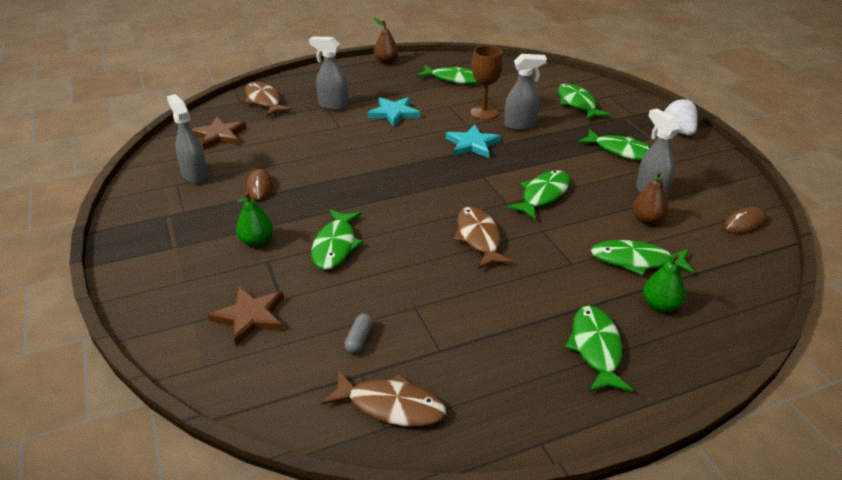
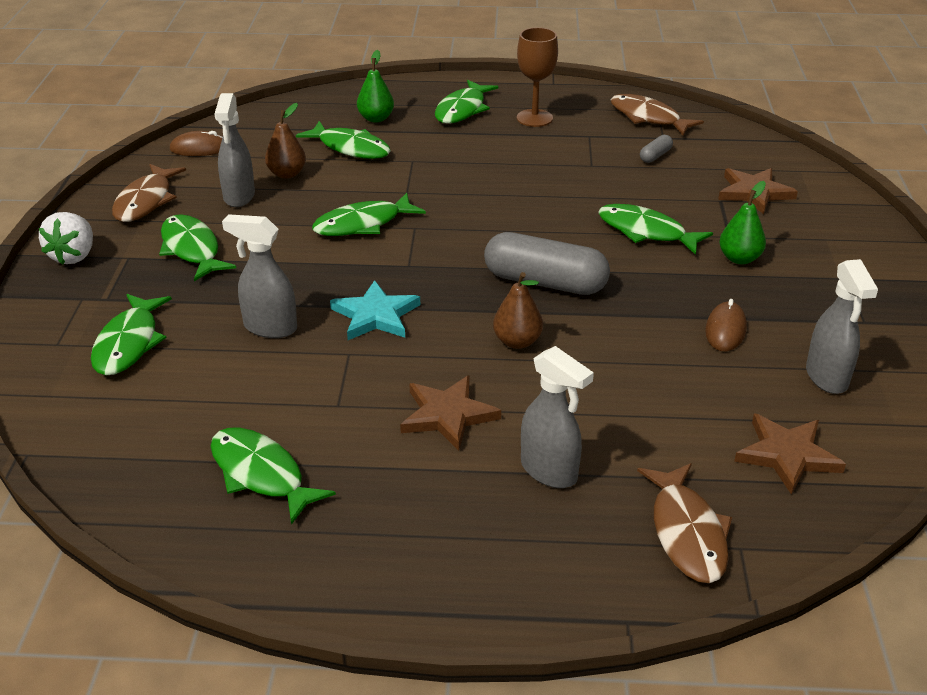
camera: 155 degrees left, 0 degrees up
(335, 246) = (646, 232): green fish -> green fish turned 90 degrees counterclockwise
(386, 61) = (351, 593): brown pear -> brown pear (517, 342)
(388, 187) = (545, 282): none -> grey capsule
(394, 113) = (448, 415): turquoise star -> brown star
(479, 238) = (482, 201): brown fish -> brown fish (146, 201)
(484, 113) = (297, 369): brown goblet -> brown goblet (534, 118)

